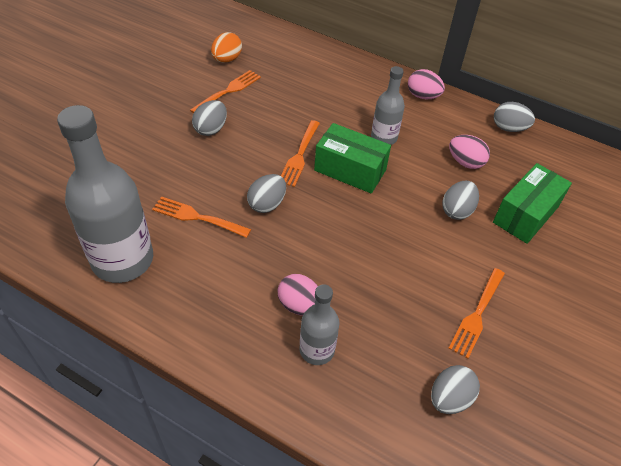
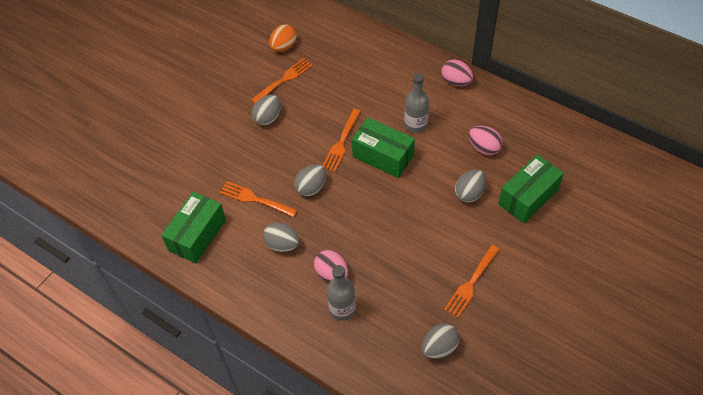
camera: 10 degrees right, 5 degrees up
(123, 260) = (197, 235): grey bottle -> green box
(509, 128) = (529, 114): grey egg -> grey egg (282, 244)

